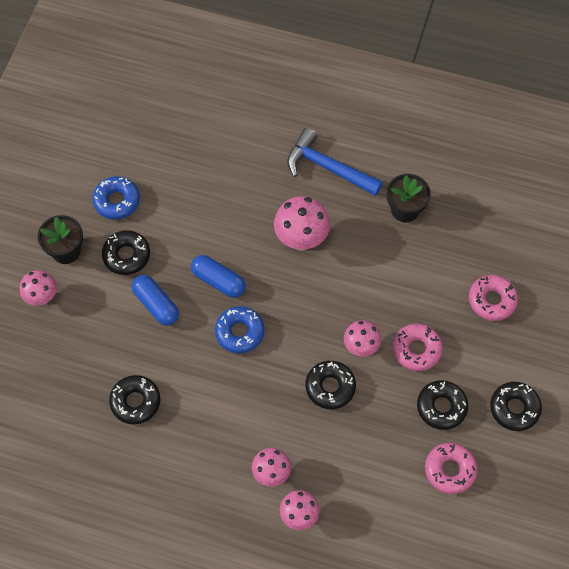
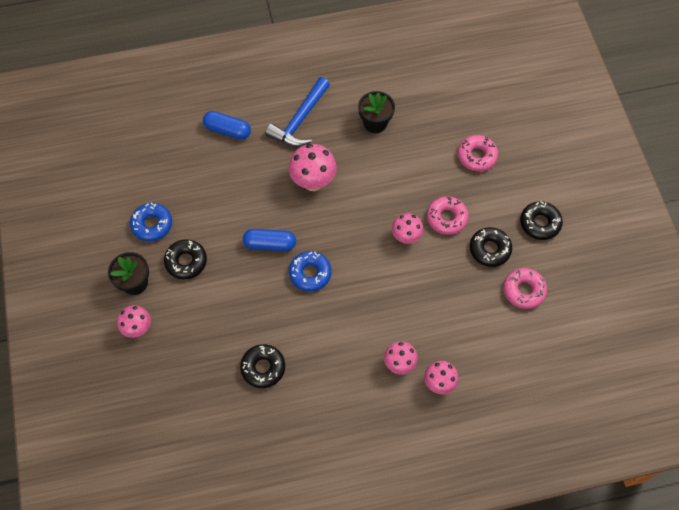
camera: 30 degrees left, 0 degrees up
(156, 304) = (233, 286): blue capsule -> blue capsule (227, 130)
(328, 167) = (300, 120): blue hammer -> blue hammer turned 60 degrees counterclockwise
(330, 387) = (402, 278): black donut -> none

